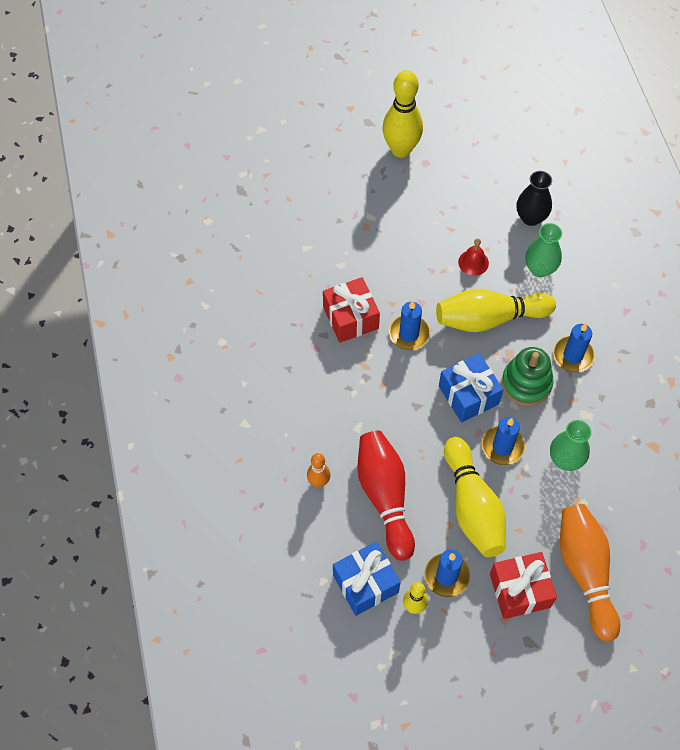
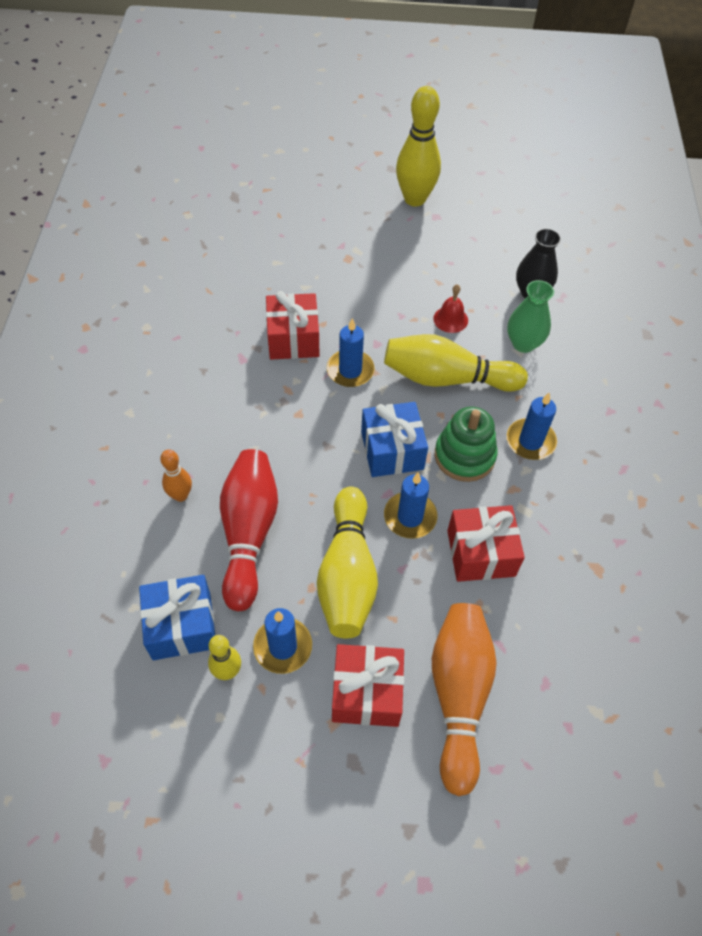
camera: 15 degrees right, 5 degrees down
(565, 460) = (481, 553): green vase -> red gift

